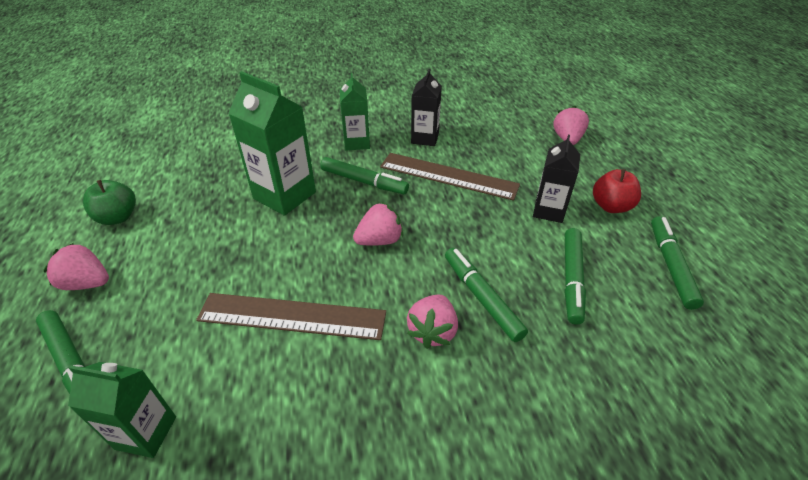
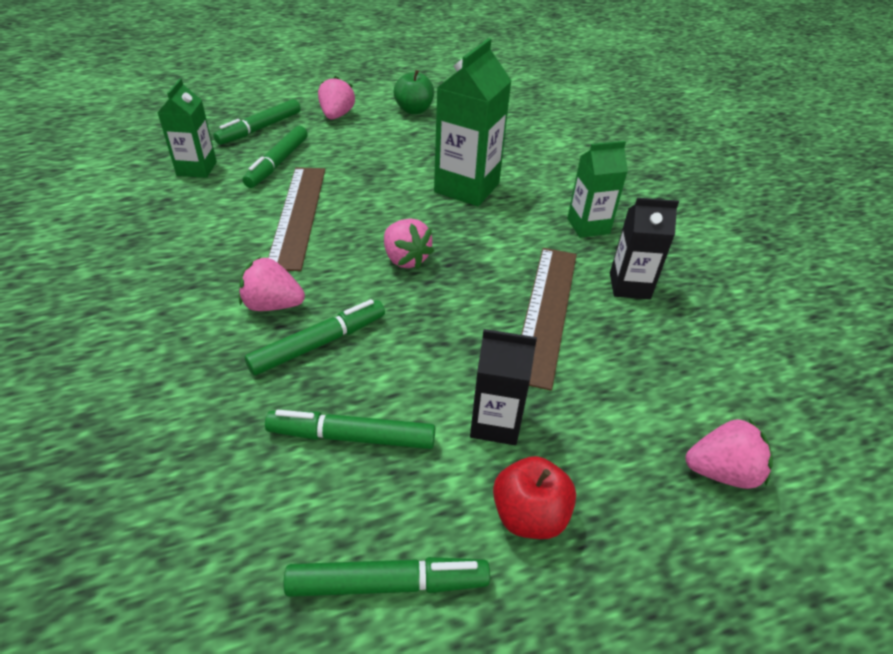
camera: 80 degrees right, 0 degrees up
(364, 182) = (508, 239): green marker -> green marker (277, 163)

